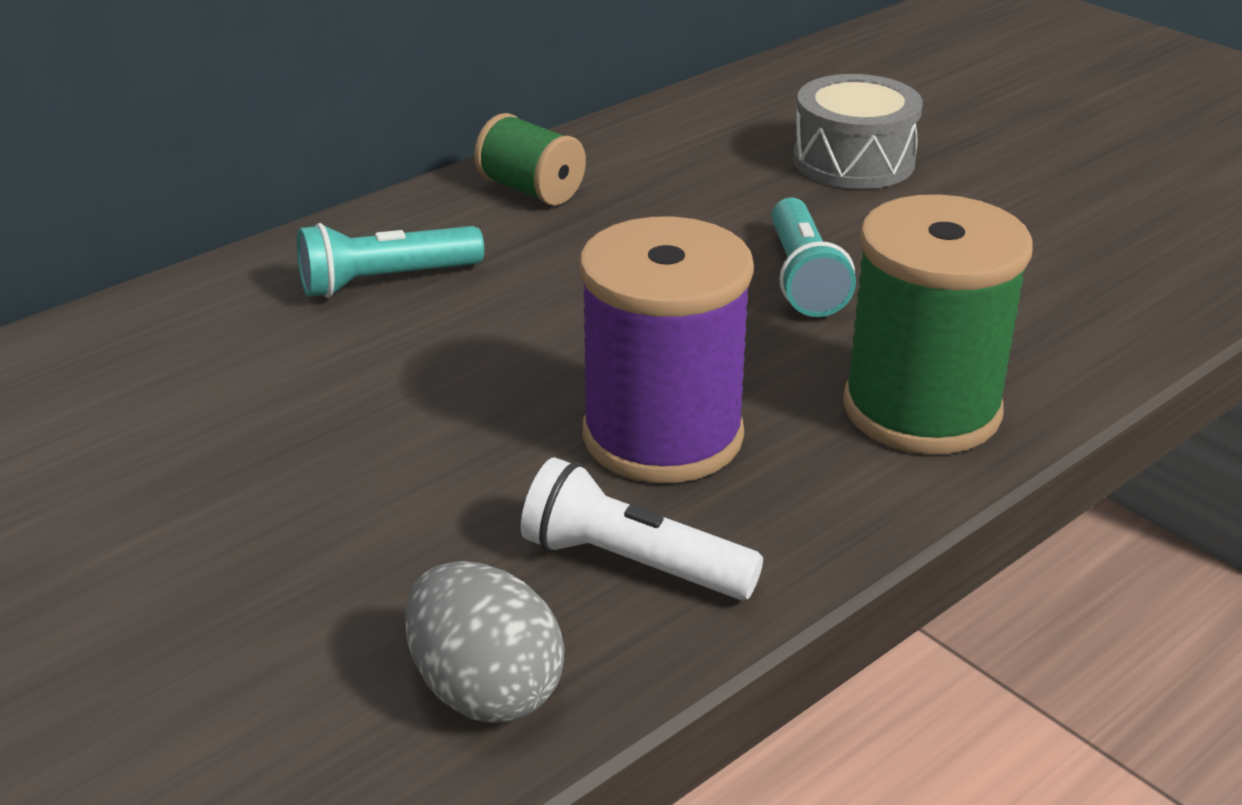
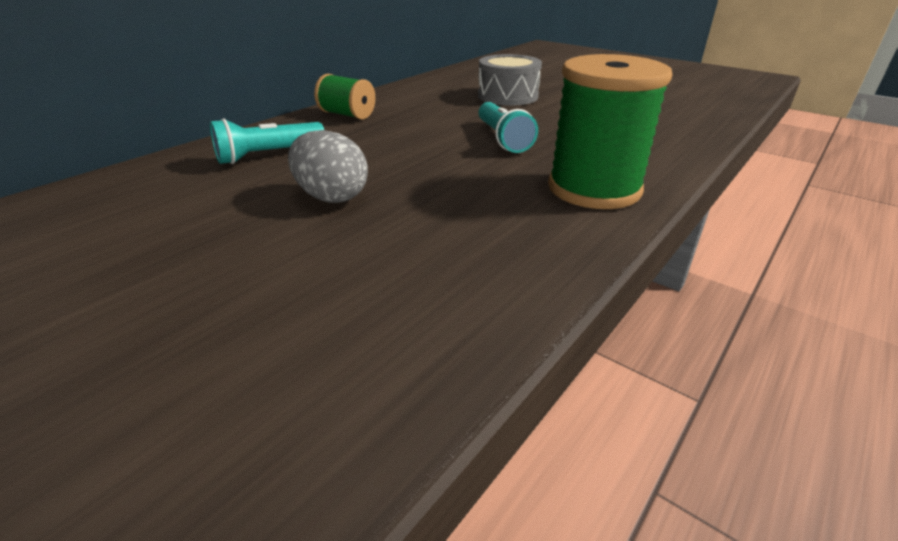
camera: 10 degrees left, 0 degrees up
(485, 689) = (361, 391): grey egg -> grey egg (331, 196)
(632, 563) = (451, 287): white flashlight -> none
(662, 435) = (449, 214): purple spool -> none

